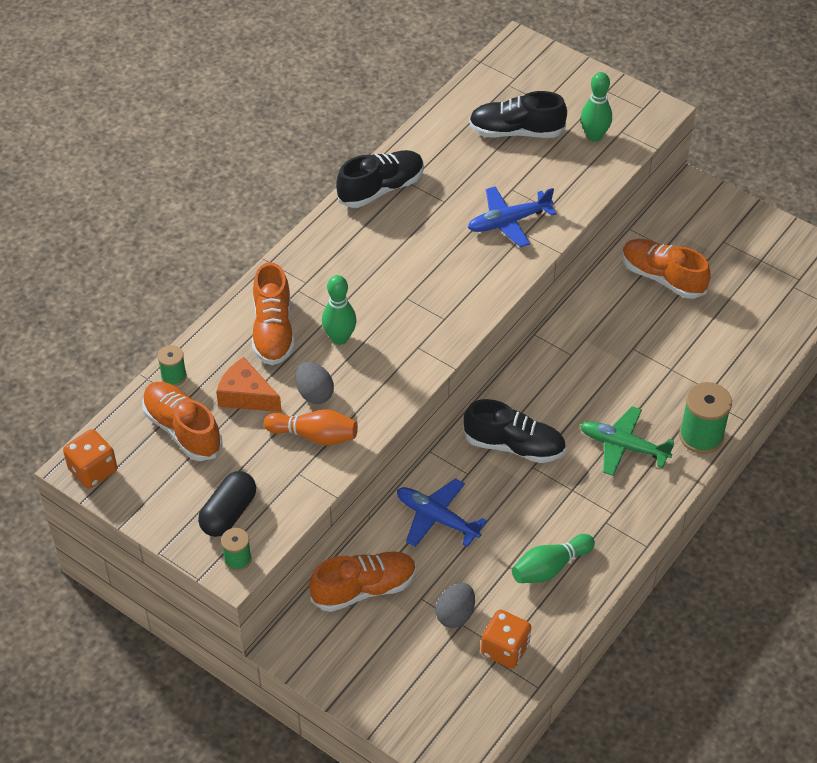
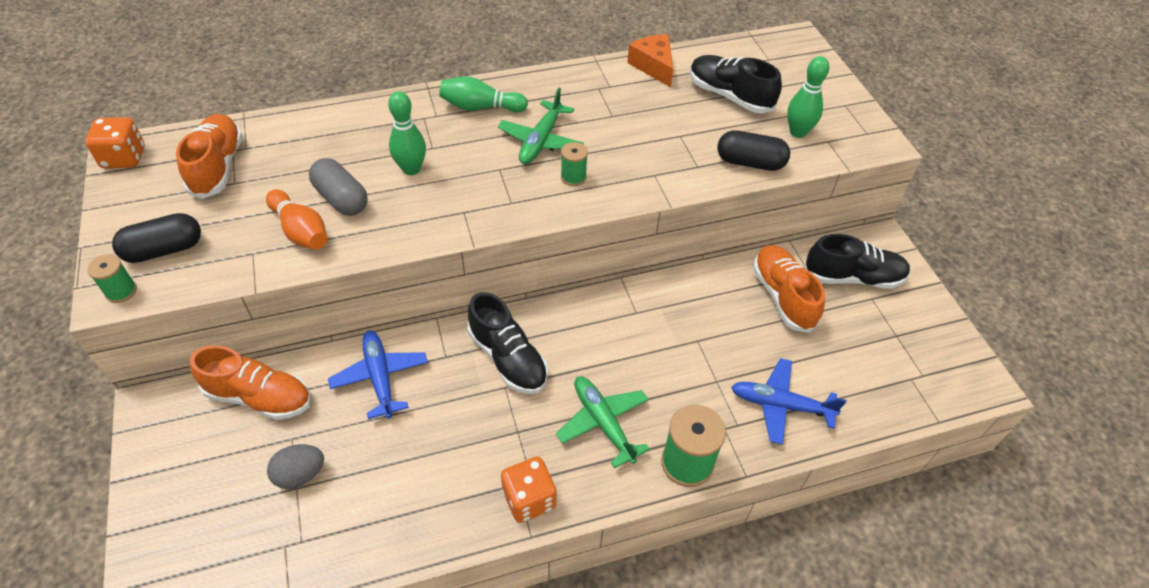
camera: 35 degrees right, 0 degrees up
(174, 376) = (262, 126): green spool -> green spool (573, 177)
(246, 396) = (291, 170): orange cheese -> orange cheese (653, 66)
(273, 330) = (370, 135): orange shoe -> none
(314, 393) = (341, 199): grey egg -> grey capsule
(381, 189) = (571, 82): black shoe -> black shoe (853, 277)
(413, 255) = (541, 141): none -> green plane
(505, 649) = (303, 541): orange dice -> orange dice (529, 499)
(508, 222) = (650, 158): blue plane -> blue plane (780, 405)
(550, 567) = (423, 491): green bowling pin -> green bowling pin (481, 107)
(583, 183) = (750, 162): none -> black capsule

